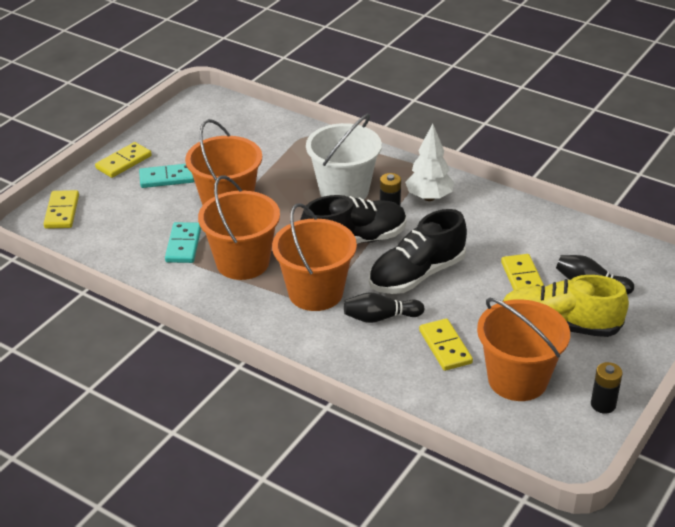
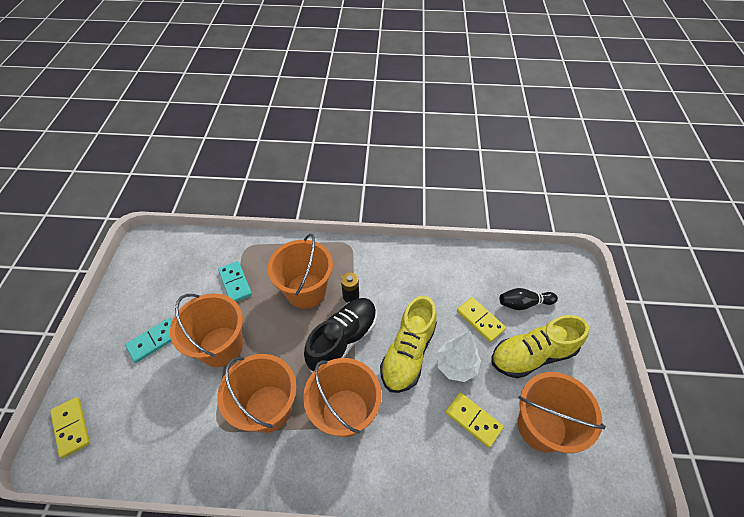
camera: 30 degrees left, 15 degrees up
(124, 162) = (106, 340): yellow domino -> none
(183, 245) = (206, 413): turquoise domino -> turquoise domino (235, 283)
(344, 190) = (306, 291): white bucket -> orange bucket
(380, 317) = (409, 414): black bowling pin -> none
(416, 275) = (408, 353): black shoe -> yellow shoe
(429, 197) = (370, 270): white tree -> white tree (456, 366)
(603, 404) = (609, 420): black battery -> none

